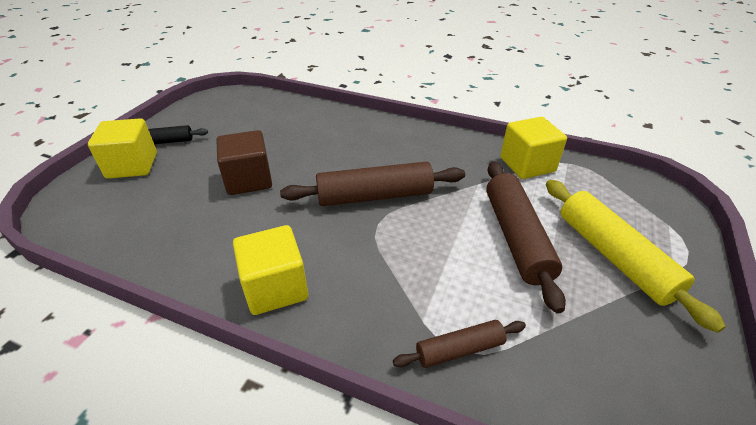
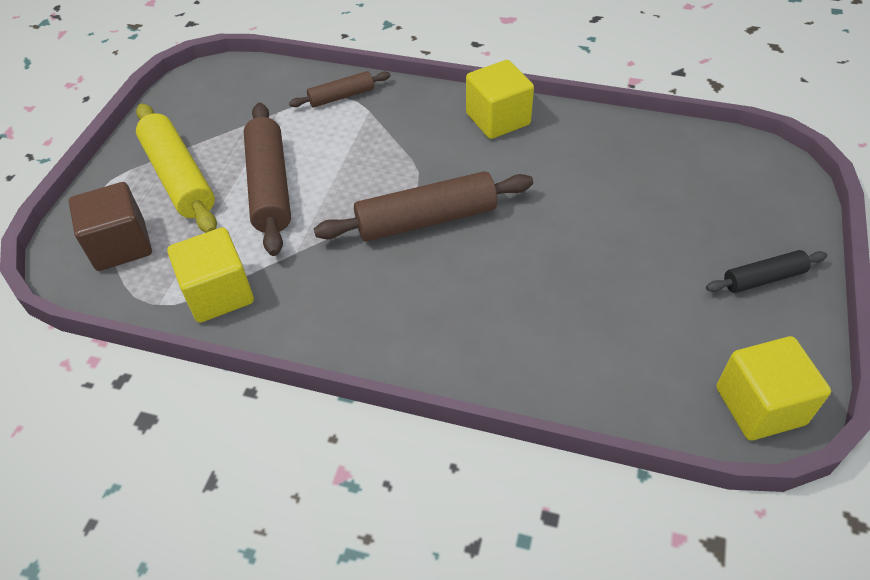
camera: 175 degrees right, 10 degrees up
(132, 165) = (763, 230): yellow cube -> yellow cube (760, 406)
(249, 180) = (592, 225): brown cube -> brown cube (121, 245)

